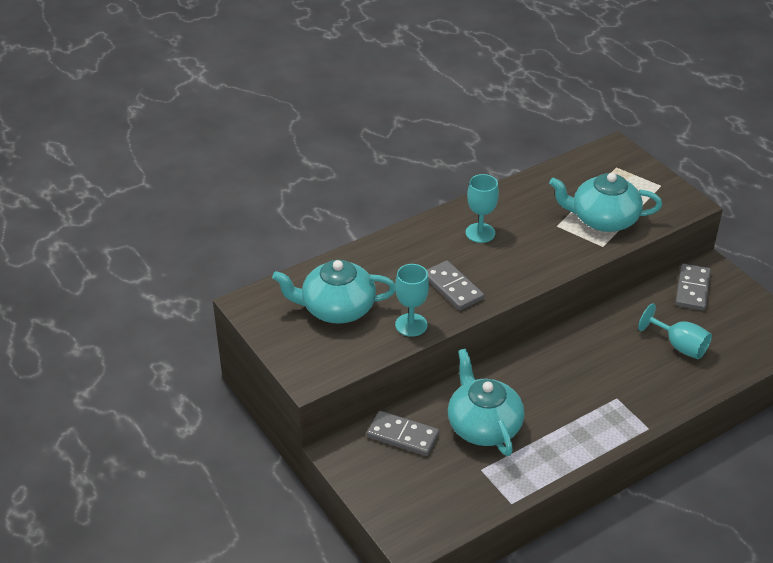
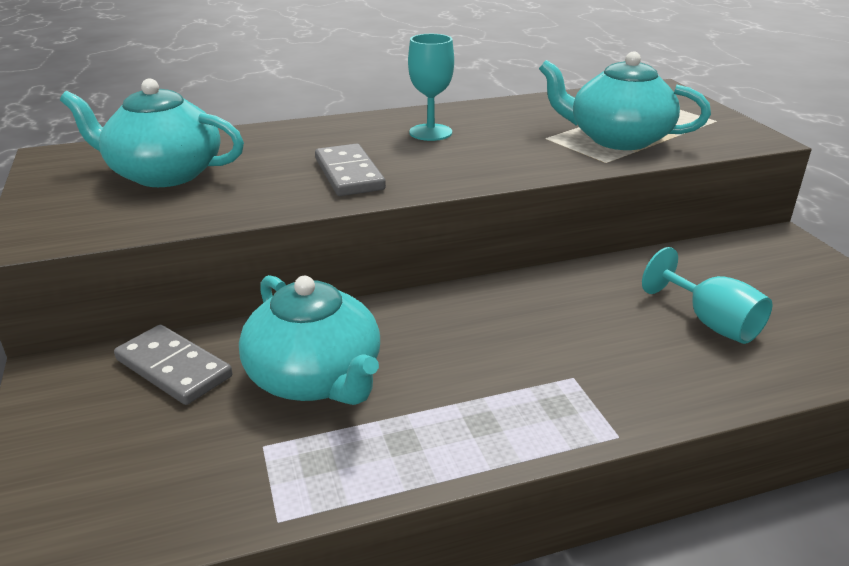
camera: 15 degrees right, 10 degrees down
(411, 325) = (251, 202): turquoise goblet -> none
(483, 426) = (316, 378): turquoise teapot -> turquoise teapot turned 150 degrees clockwise
(692, 289) = (748, 258): grey domino -> none

